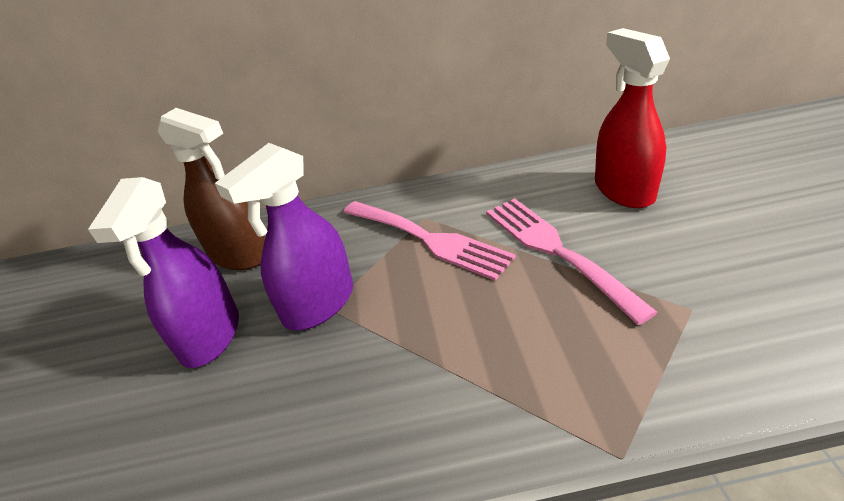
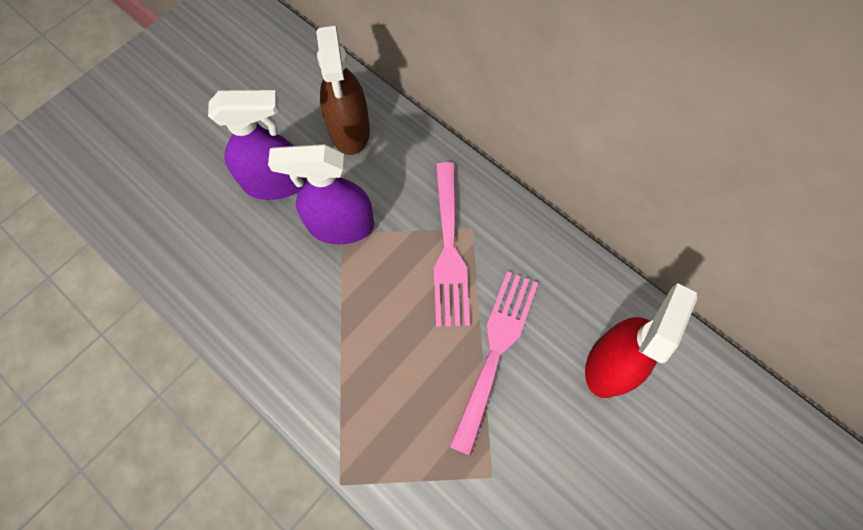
camera: 45 degrees right, 30 degrees up
(210, 336) = (275, 182): purple spray bottle -> purple spray bottle turned 150 degrees counterclockwise

